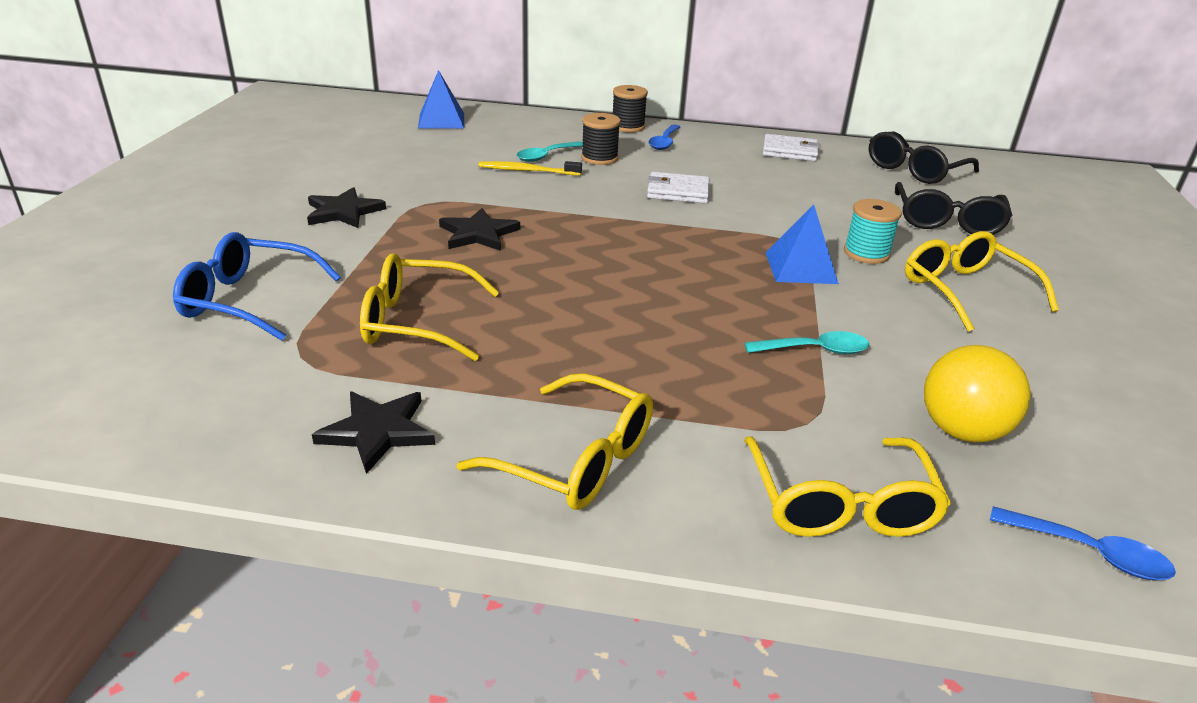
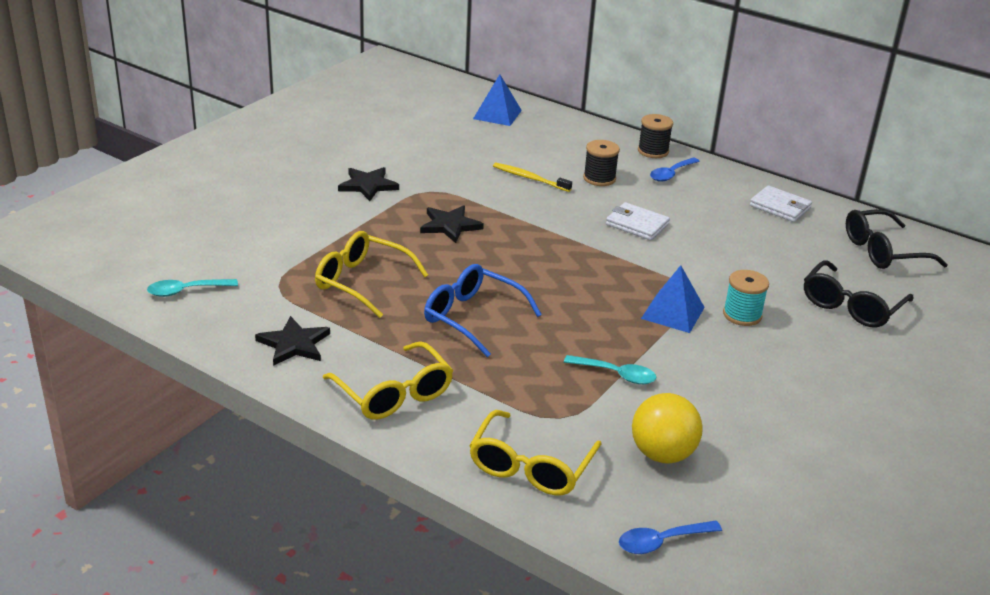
camera: 25 degrees right, 0 degrees up
(249, 300) = (269, 240): blue glasses -> blue glasses (473, 317)
(546, 156) = (556, 167): turquoise spoon -> turquoise spoon (186, 291)
(965, 291) = (790, 366): yellow glasses -> none
(1090, 552) = (661, 542): blue spoon -> blue spoon turned 105 degrees clockwise

